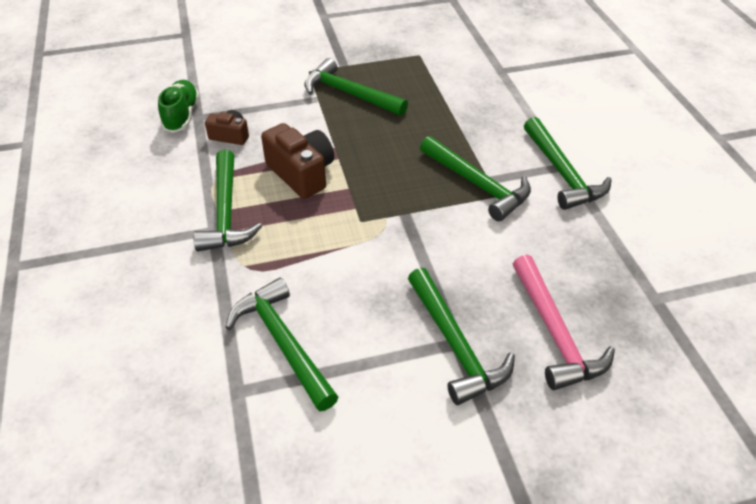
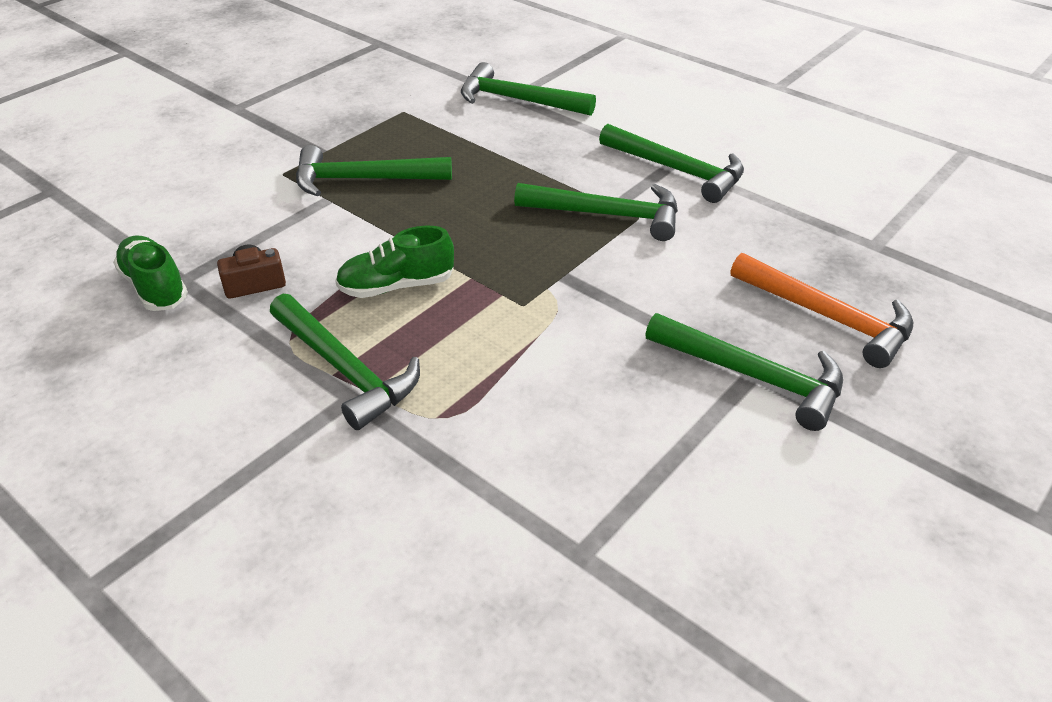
camera: 35 degrees left, 5 degrees down
(283, 342) = (575, 473): green hammer -> green hammer (518, 100)
(301, 173) = (397, 286): brown camera -> green shoe
(555, 333) = (828, 317): pink hammer -> orange hammer

